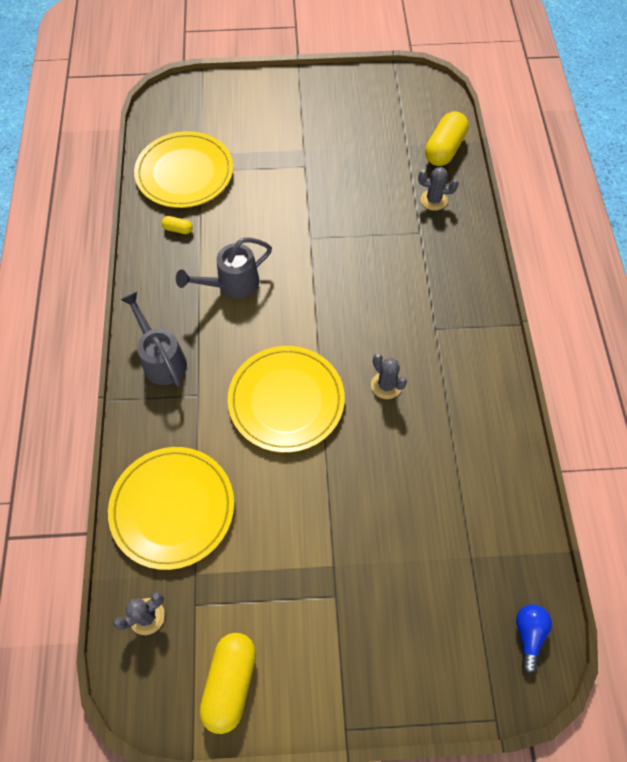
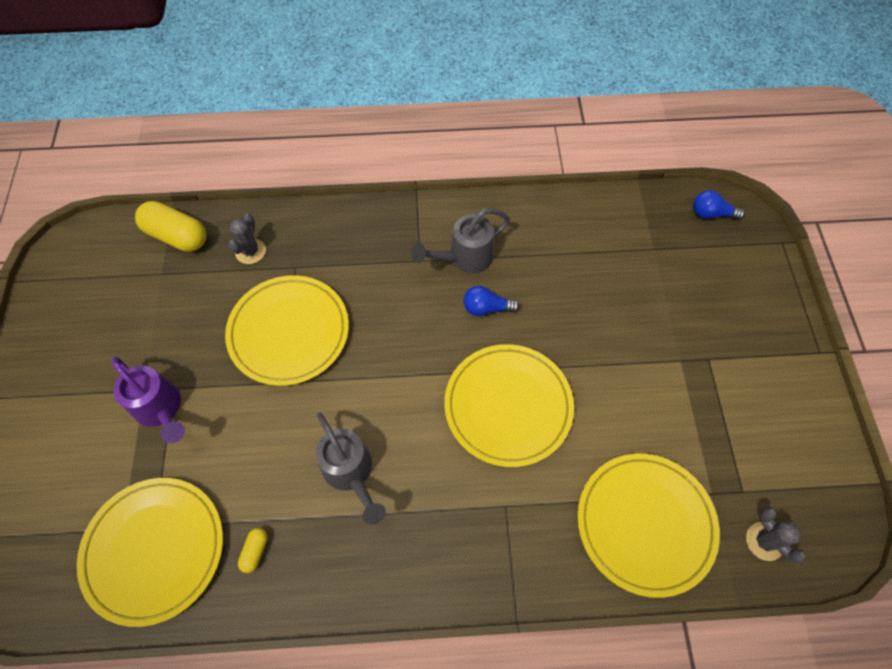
camera: 90 degrees left, 0 degrees up
(161, 359) = (457, 555): grey watering can -> grey watering can (464, 258)
(230, 683) = (807, 452): yellow capsule -> none
(288, 161) = (161, 409): none -> purple watering can
(355, 234) = (289, 332): none -> yellow plate
(386, 385) = (486, 308): grey cactus -> blue light bulb

